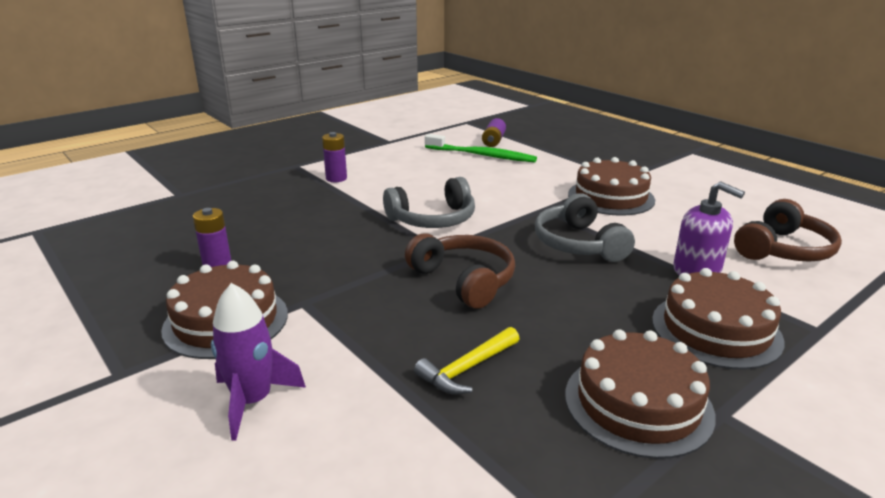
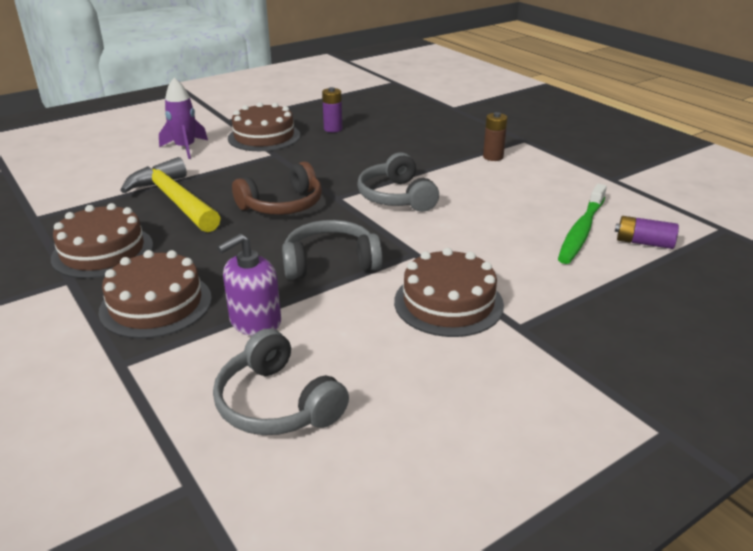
camera: 95 degrees right, 5 degrees up
(336, 178) = (493, 157): purple battery -> brown battery
(467, 369) = (175, 200): yellow hammer -> yellow hammer, size x1.86
(783, 249) = (277, 403): brown headphones -> grey headphones

